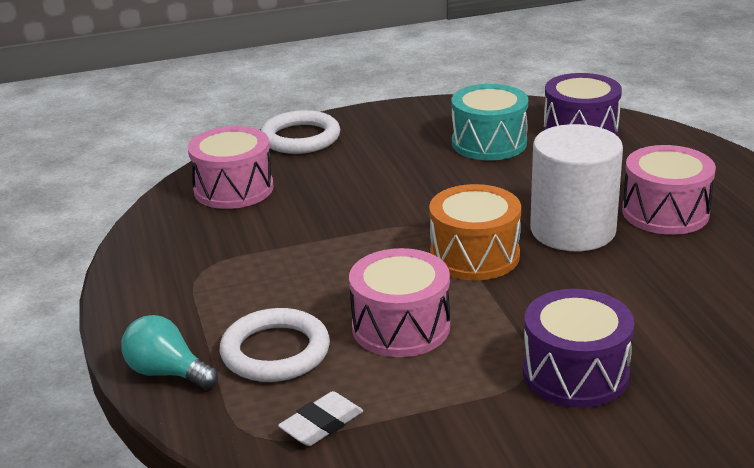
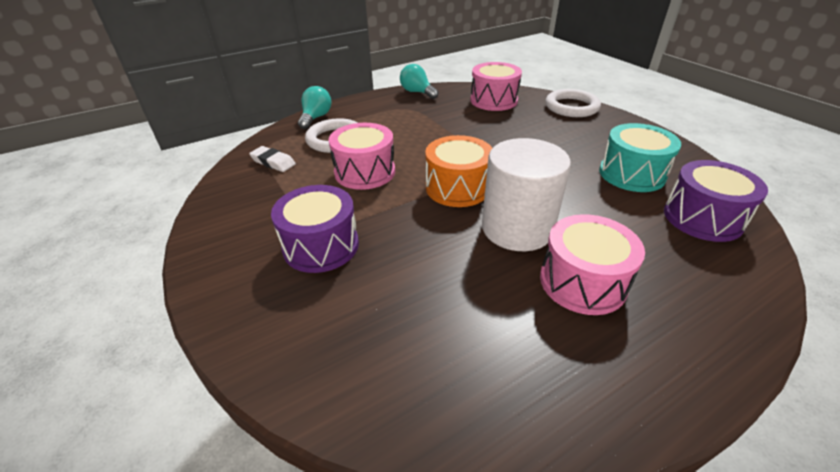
camera: 75 degrees right, 10 degrees up
(143, 252) = (417, 92): none -> turquoise light bulb

